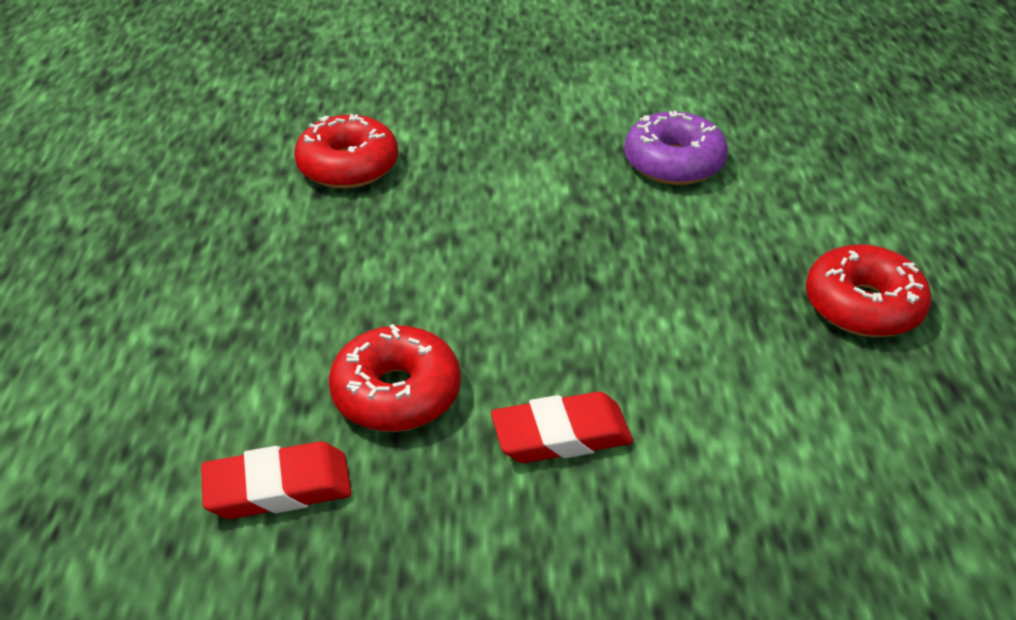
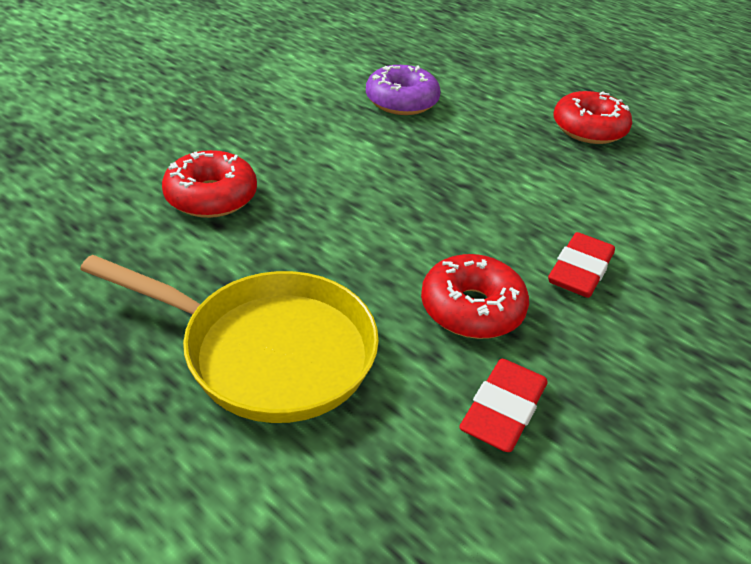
camera: 50 degrees left, 0 degrees up
(196, 314) = (268, 351): none -> yellow pan

